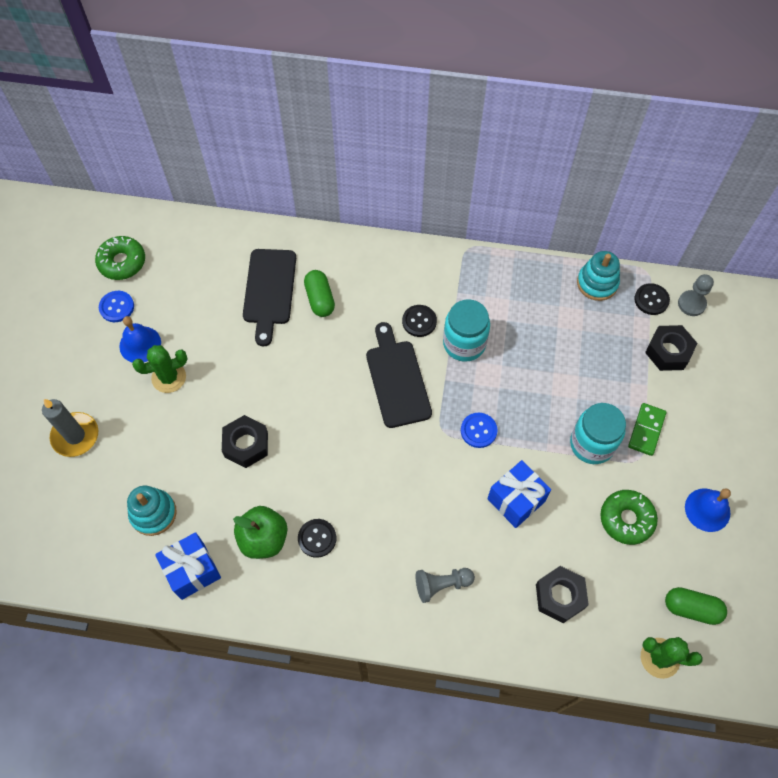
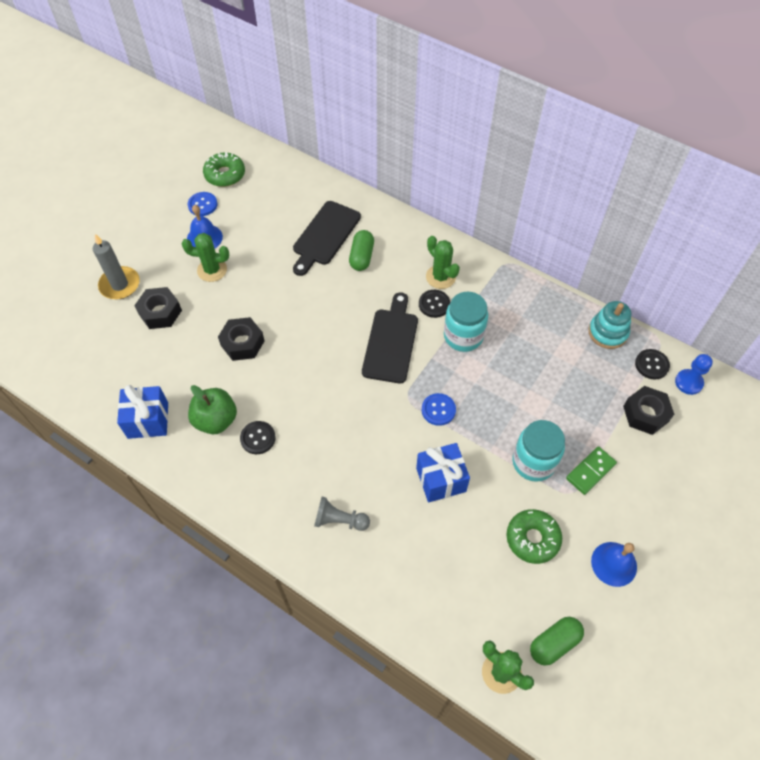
camera: 25 degrees right, 5 degrees down
(153, 513) = (143, 365): turquoise stacking toy -> none
(411, 289) = (440, 277): none -> green cactus
(559, 596) = (437, 576): black nut -> black nut (160, 312)
(691, 304) = (688, 382): grey pawn -> blue pawn
(691, 608) = (554, 643): green capsule -> green capsule turned 75 degrees counterclockwise

